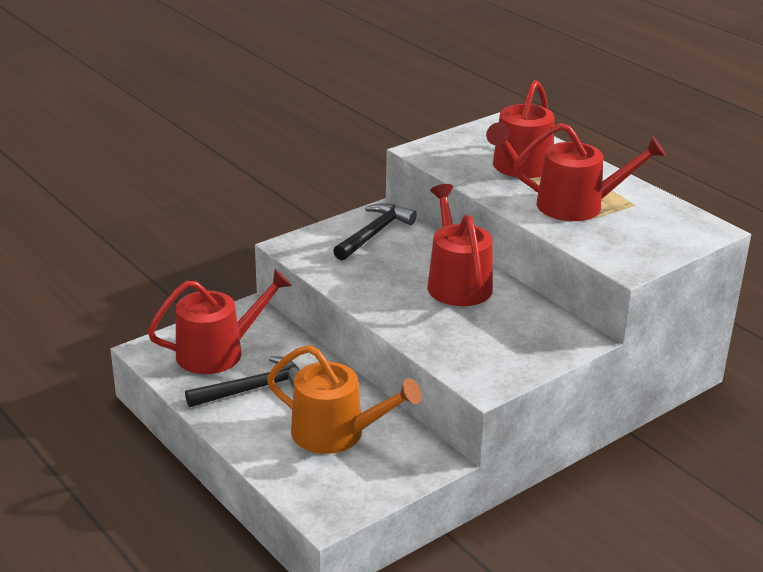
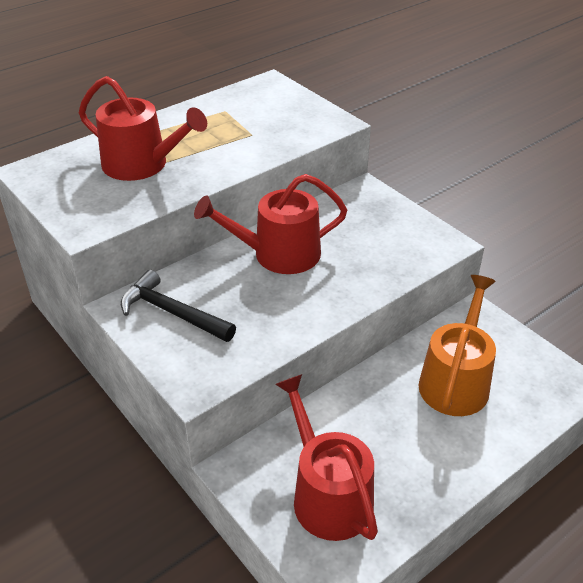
camera: 90 degrees left, 10 degrees up
(253, 389) = (395, 453): black hammer -> none
(578, 205) = (226, 137): red watering can -> none

